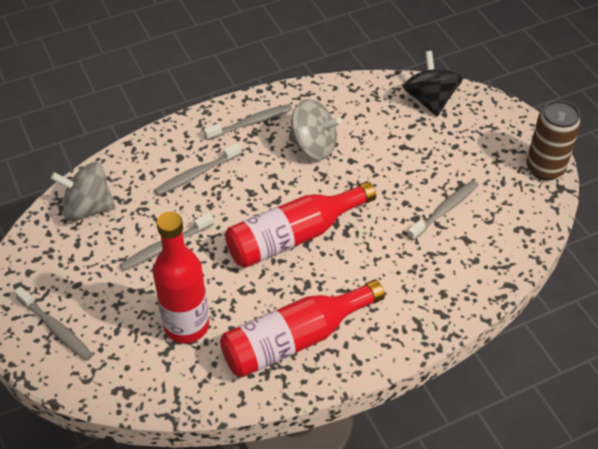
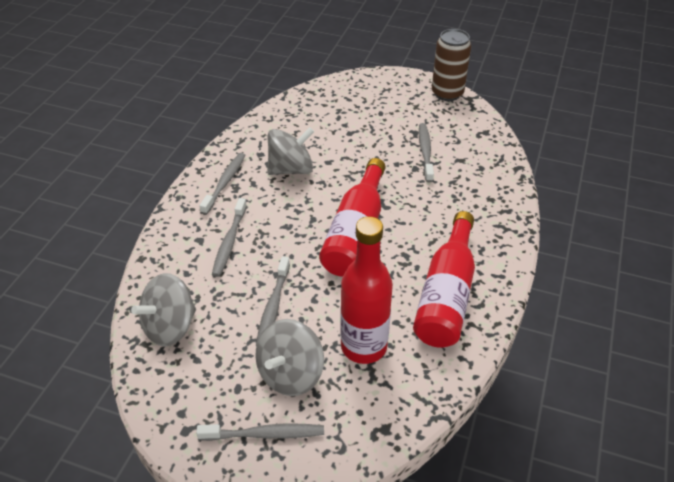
camera: 45 degrees left, 5 degrees down
(118, 303) = (290, 374): none -> grey spinning top
(430, 100) = (329, 96): black spinning top -> none

